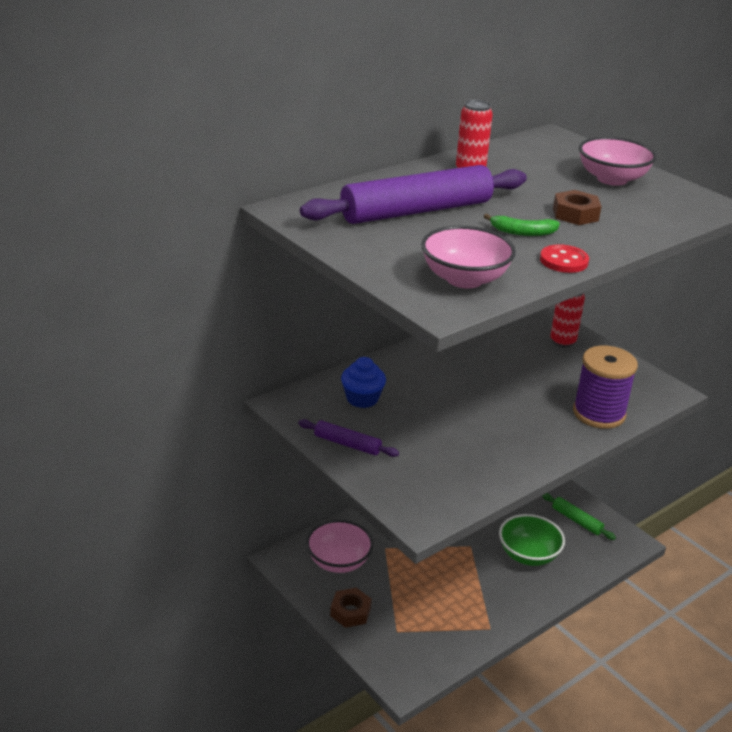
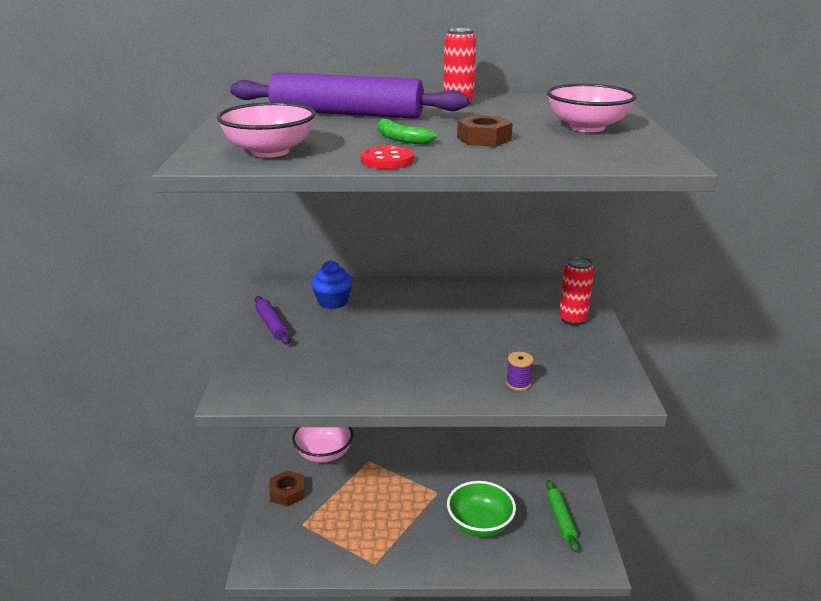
camera: 40 degrees right, 5 degrees down
(599, 413) = (518, 383): purple spool -> purple spool, size x0.42

